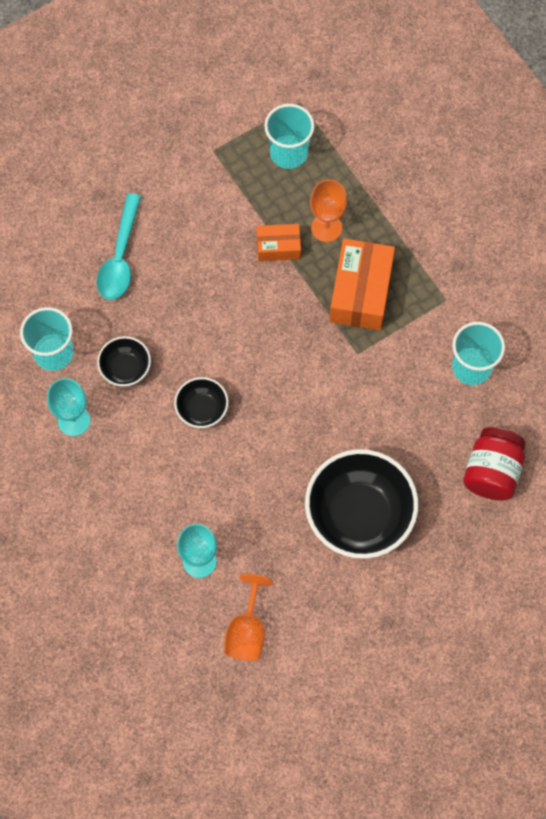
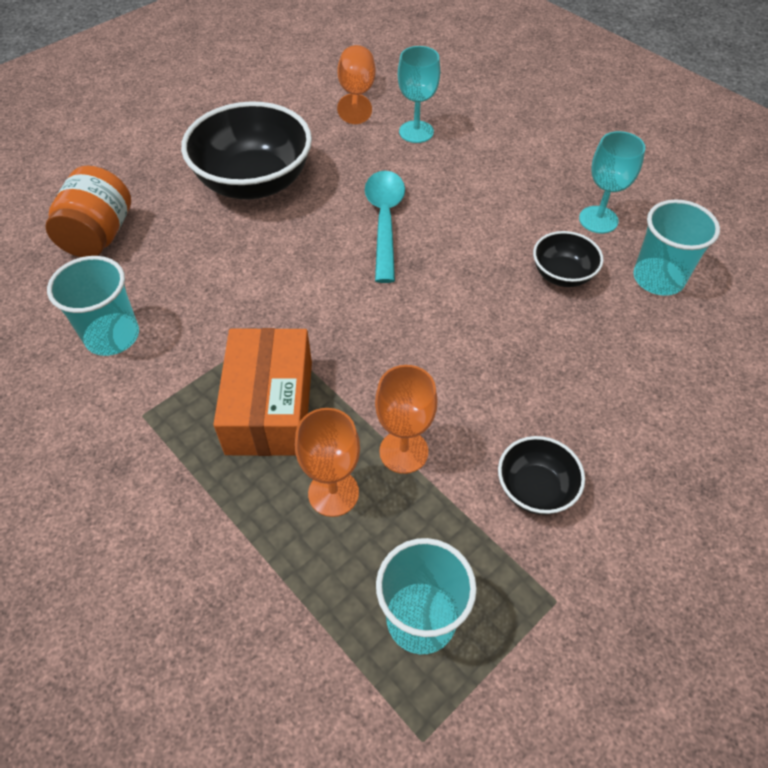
camera: 170 degrees right, 15 degrees down
(120, 257) = (631, 401): turquoise spoon -> turquoise spoon (384, 221)
(202, 409) = (454, 248): black bowl -> black bowl (535, 489)
(278, 247) = (403, 451): orange box -> orange goblet
(491, 472) = (99, 235): red jar -> orange jar

